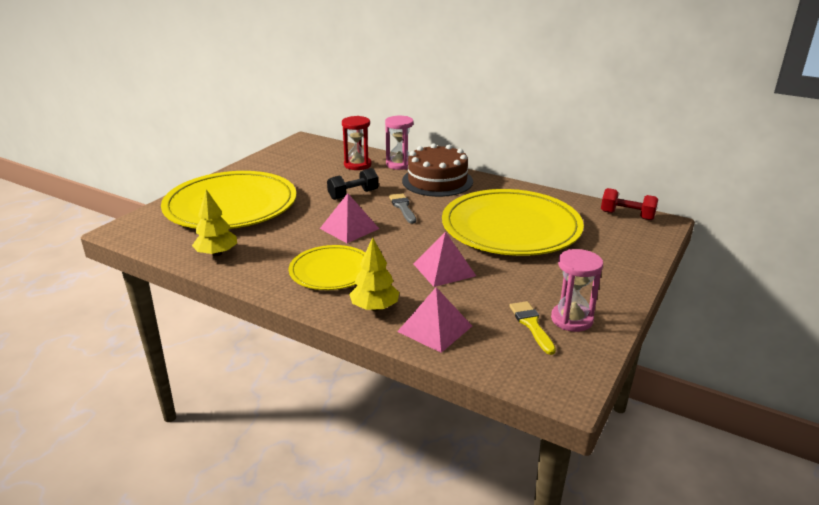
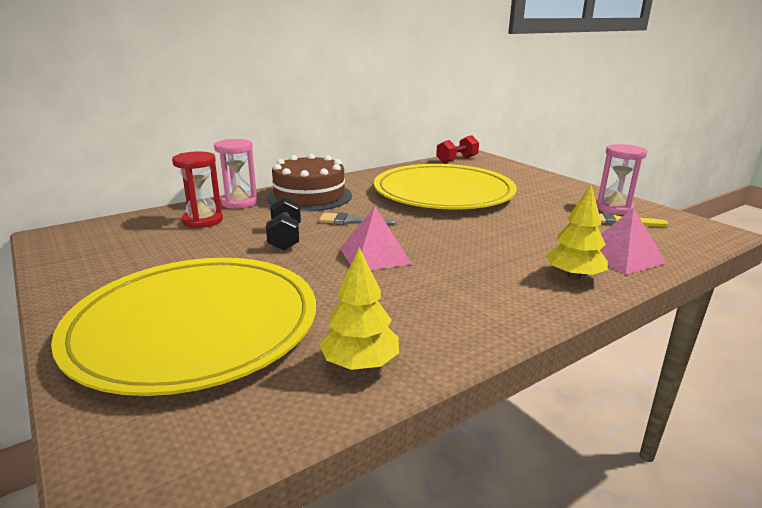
camera: 65 degrees left, 5 degrees down
(331, 271) = (476, 284): yellow plate -> none
(444, 269) = (508, 231): pink pyramid -> none

